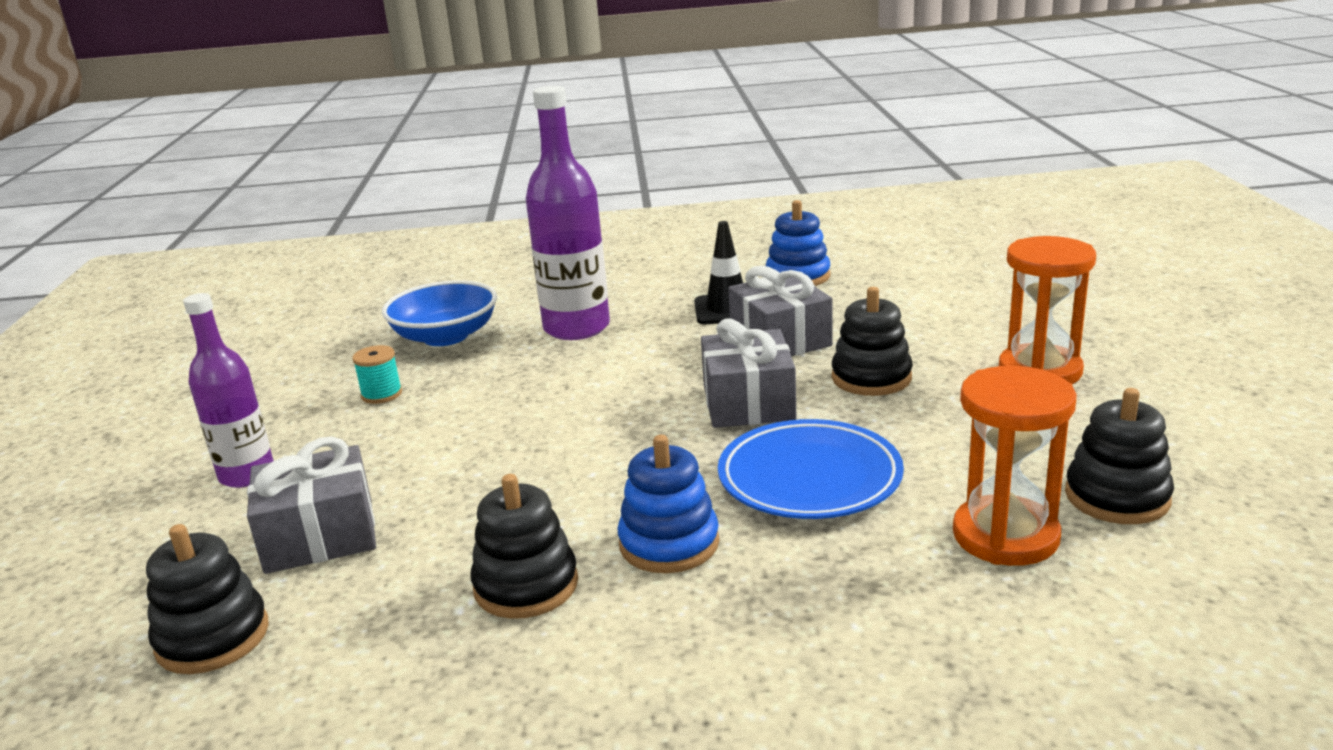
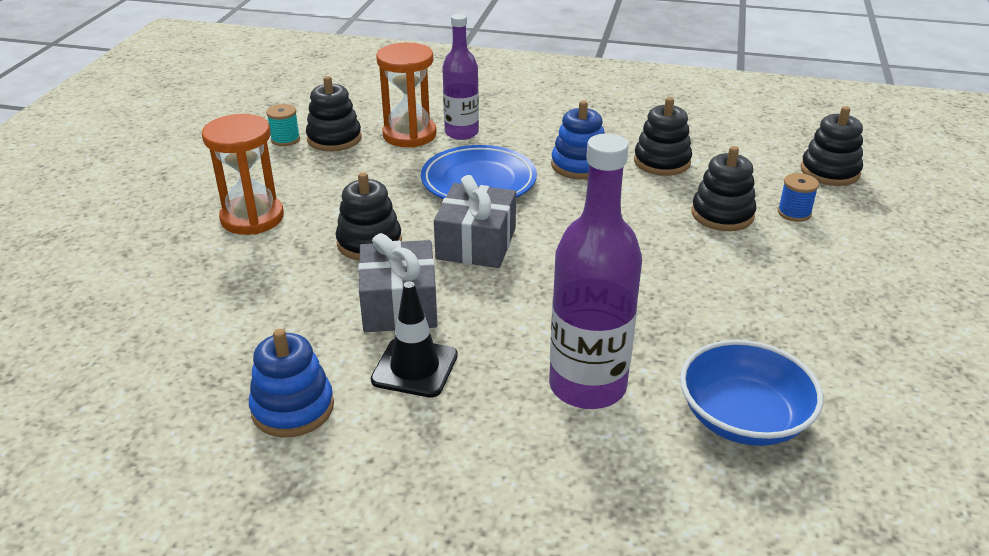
camera: 165 degrees left, 10 degrees up
(247, 475) = (878, 273): purple bottle -> purple bottle (461, 133)
(320, 535) = (794, 213): grey gift -> blue spool
(381, 394) = (793, 336): turquoise spool -> turquoise spool (285, 139)
(432, 508) = (722, 214): none -> black stacking toy

